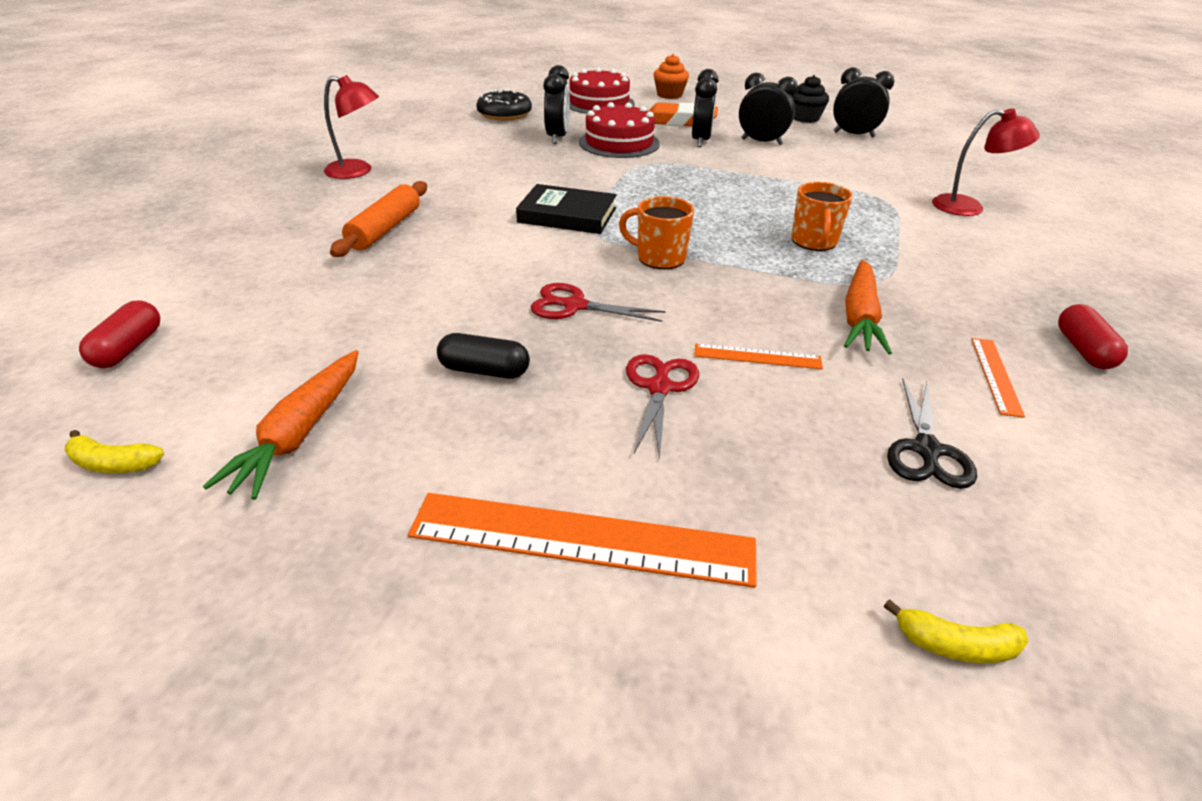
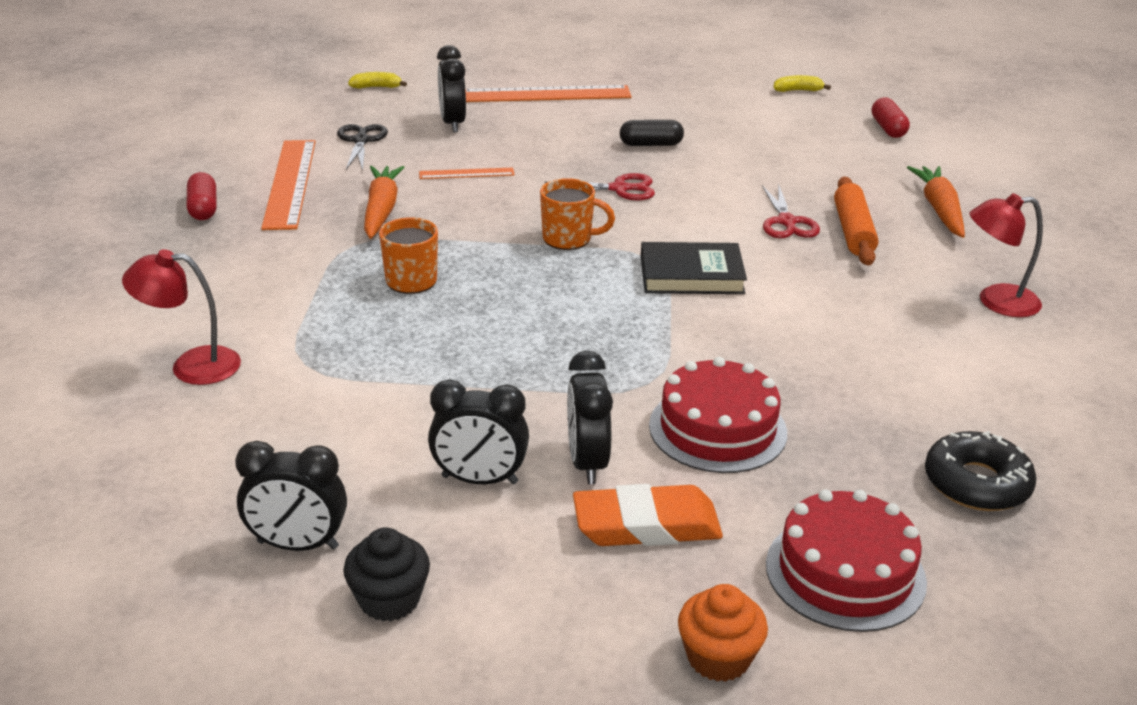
camera: 165 degrees right, 5 degrees down
(300, 433) = (724, 109): orange carrot -> orange carrot (939, 209)
(557, 137) = (824, 425): black clock -> black clock (452, 123)
(659, 388) = (531, 149): red scissors -> red scissors (787, 222)
(996, 375) = (290, 183): orange ruler -> orange ruler, size x2.02

